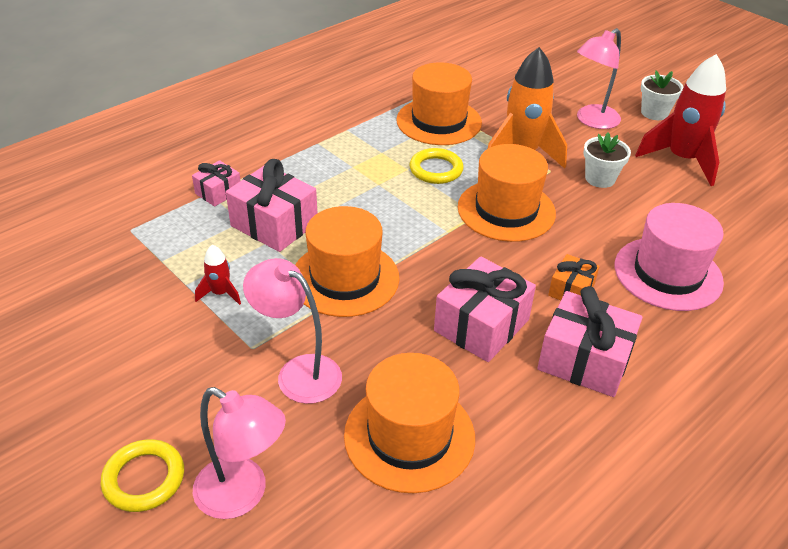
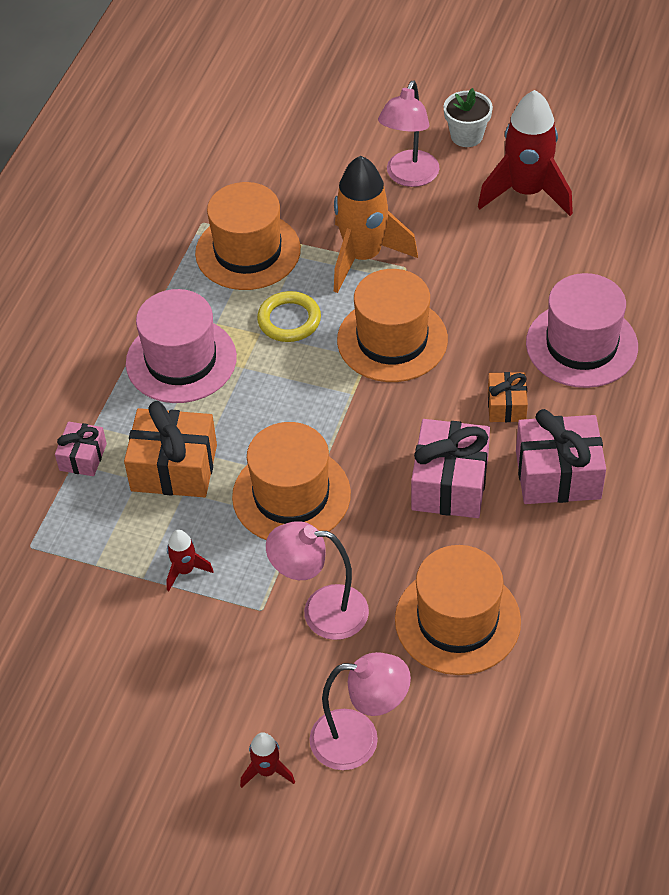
camera: 25 degrees left, 10 degrees up
(144, 478) = (267, 770): yellow ring -> red rocket
(274, 224) = (174, 467): pink gift -> orange gift
(338, 164) = (181, 360): none -> pink hat
(600, 178) = (460, 255): white flower pot -> none

